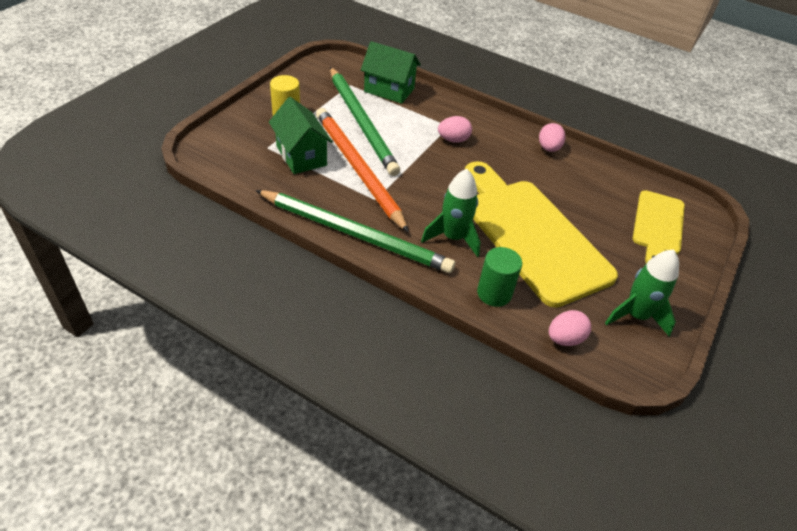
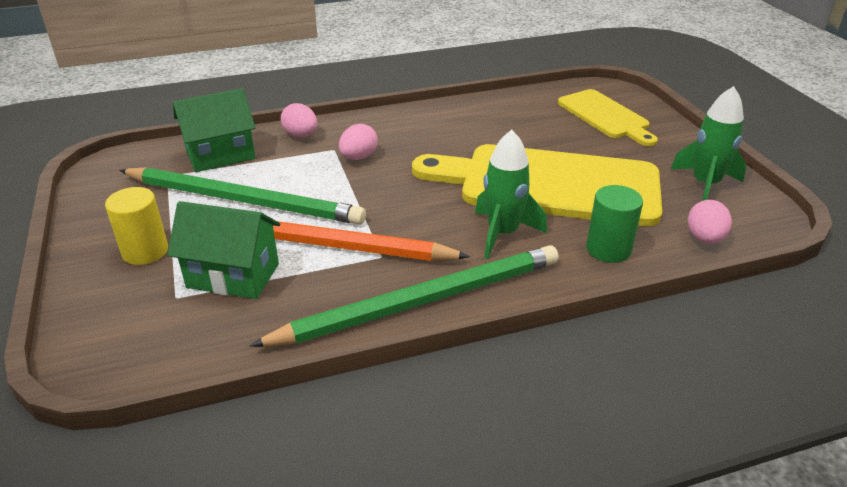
camera: 45 degrees left, 10 degrees down
(548, 148) = (443, 114): pink egg -> pink egg (301, 135)

